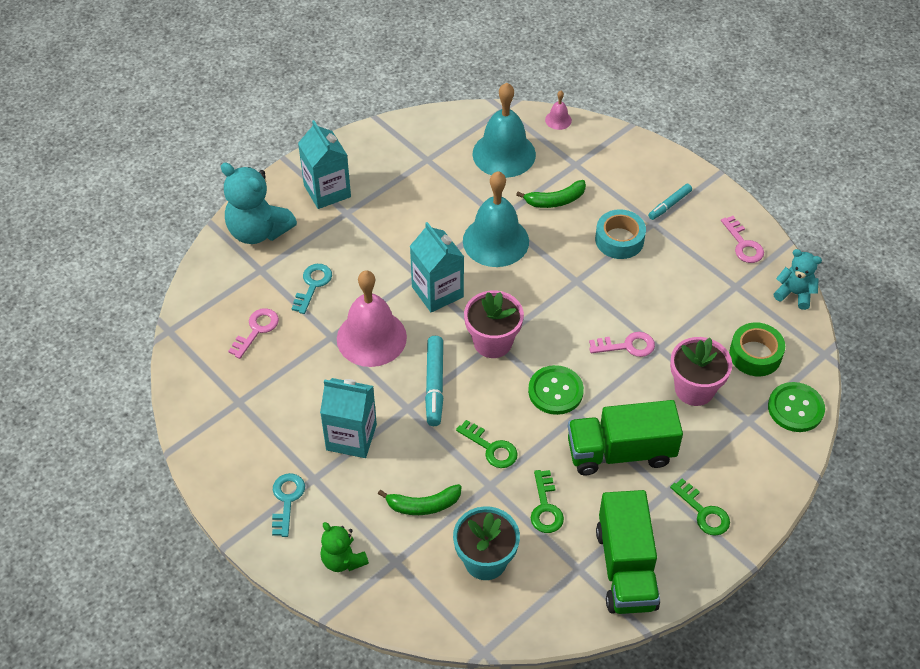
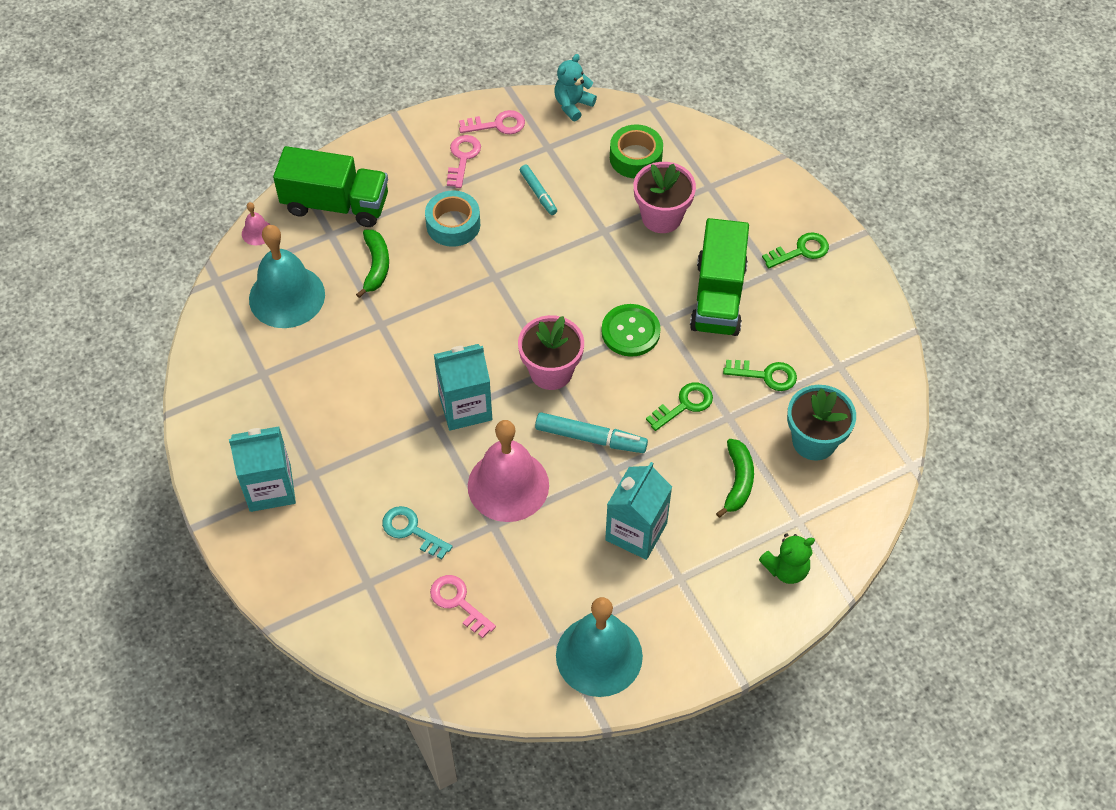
camera: 75 degrees left, 5 degrees up
(258, 231) = (305, 575): turquoise teddy bear -> none
(287, 500) = (700, 610): turquoise key -> none
(495, 241) = (413, 335): turquoise bell -> turquoise bell (599, 655)
(626, 568) = (846, 328): green truck -> green truck (336, 204)
(627, 346) = (593, 256): pink key -> pink key (463, 158)
(669, 205) = (422, 169): turquoise marker -> turquoise marker (538, 193)
(795, 408) = (705, 147): green button -> none

